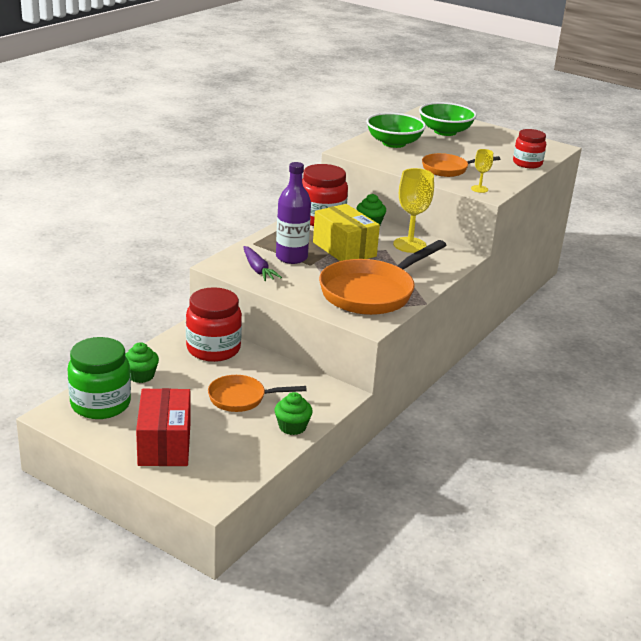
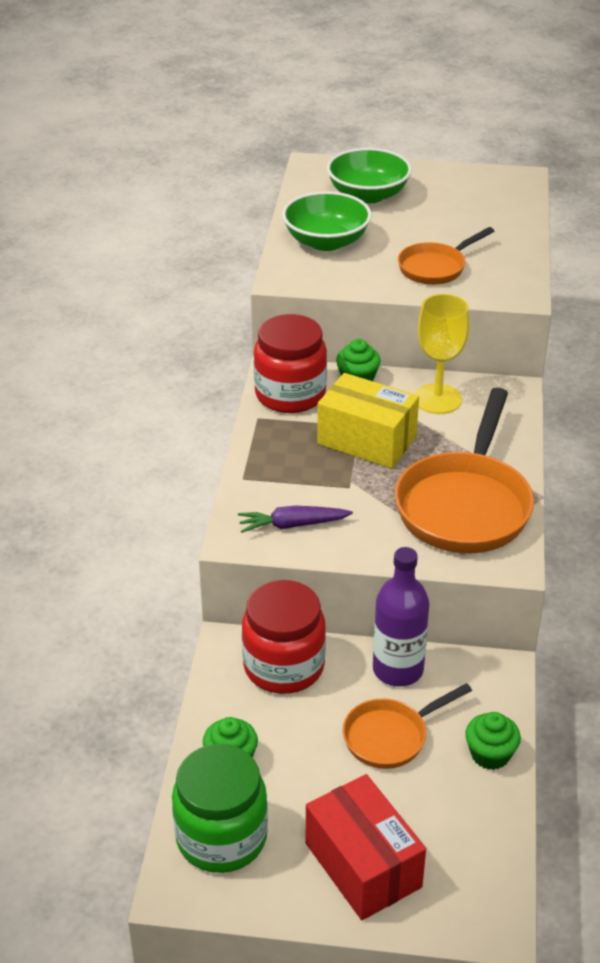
camera: 25 degrees left, 10 degrees up
(258, 269) = (292, 525): purple carrot -> purple carrot turned 135 degrees clockwise
(291, 257) = (315, 484): purple bottle -> purple bottle (398, 670)
(479, 189) = (503, 291): yellow goblet -> none
(527, 163) = (515, 221): red jar -> none

